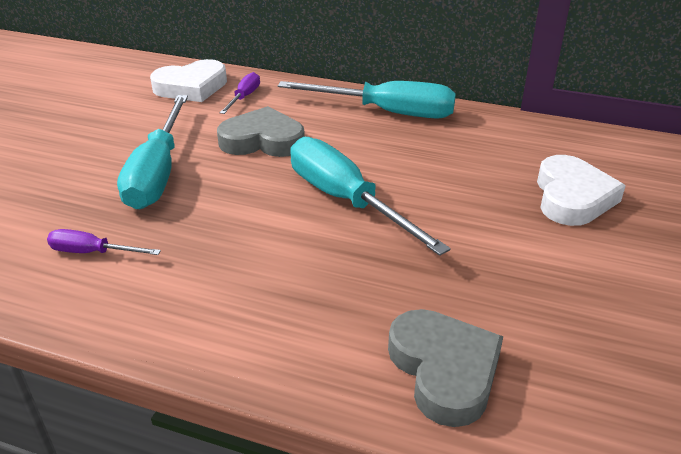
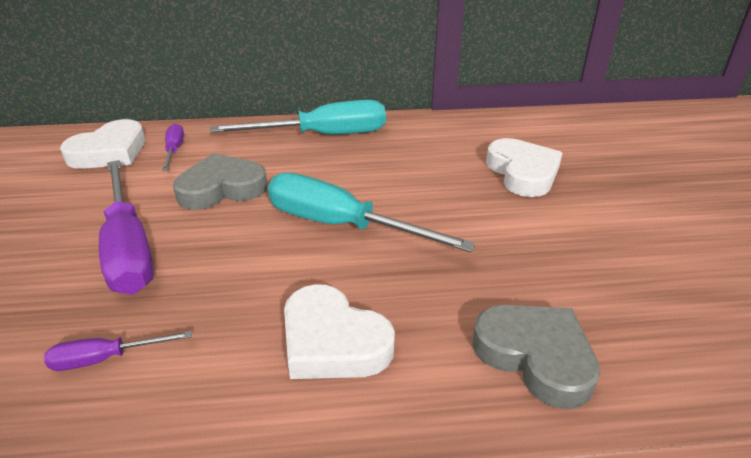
camera: 25 degrees left, 0 degrees up
(158, 172) = (128, 248): turquoise screwdriver -> purple screwdriver
(269, 296) = (332, 341): none -> white heart

